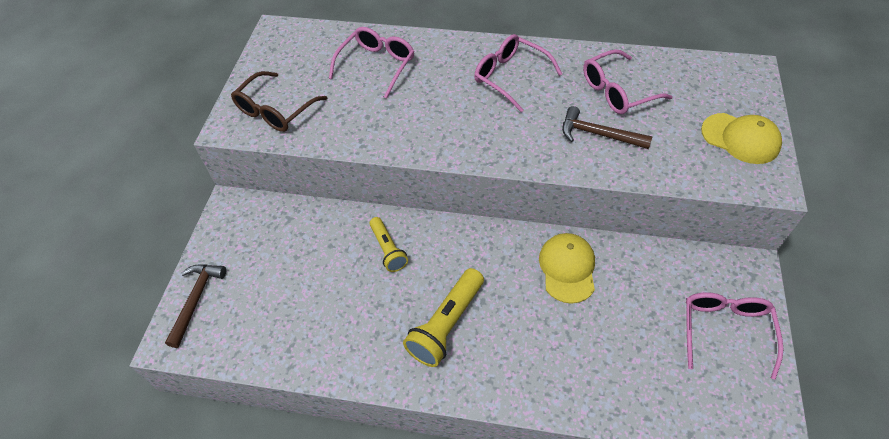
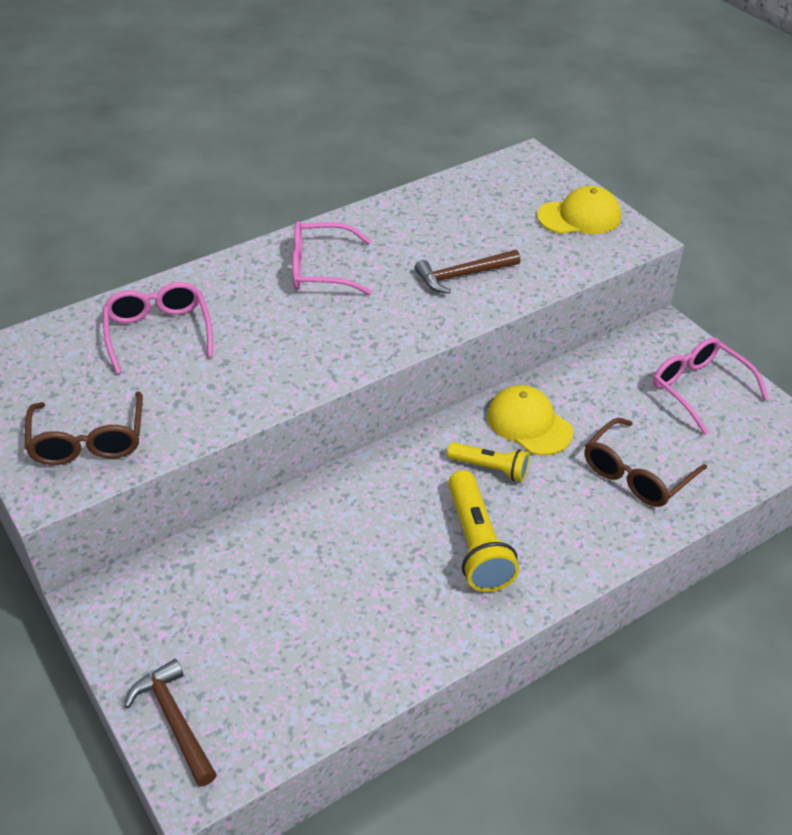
camera: 45 degrees left, 10 degrees down
(388, 250) = (341, 521): yellow flashlight -> yellow flashlight (490, 468)
(602, 358) = (636, 474): none -> brown glasses
(617, 91) = (437, 231): pink glasses -> none

